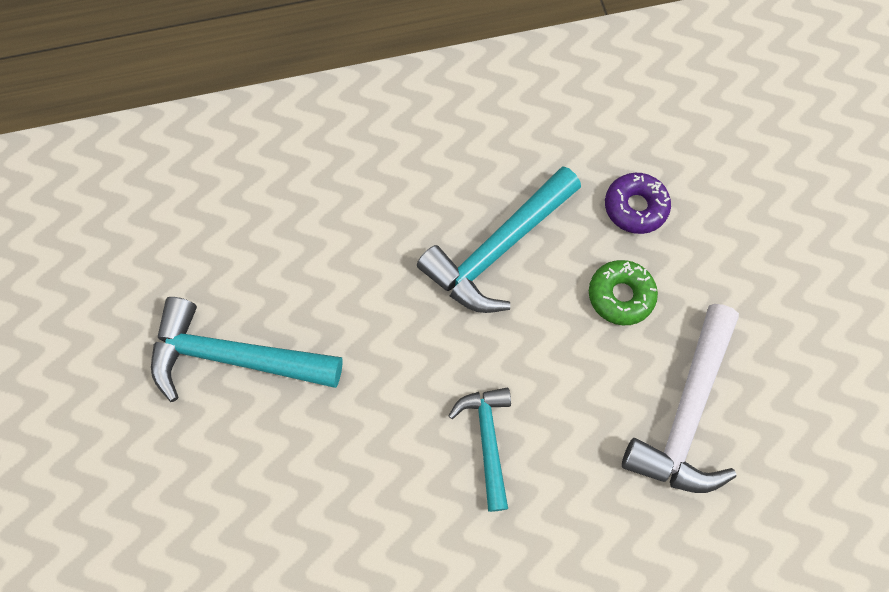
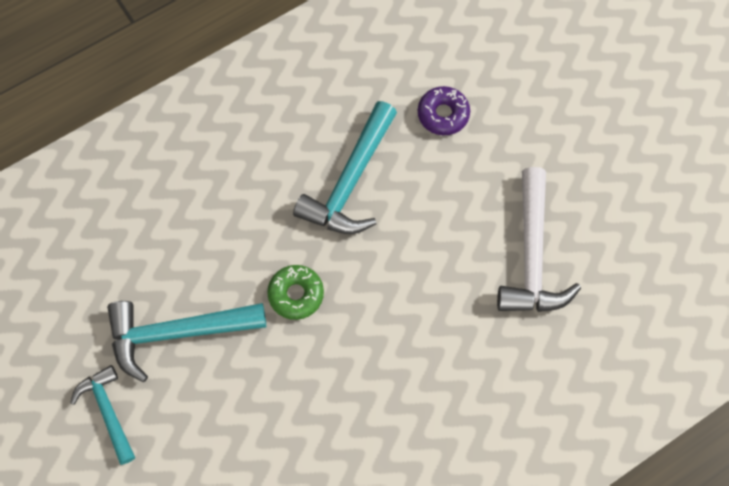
camera: 20 degrees left, 0 degrees up
(487, 440) = (394, 326): turquoise hammer -> turquoise hammer (108, 411)
(620, 296) = (455, 186): green donut -> green donut (296, 294)

